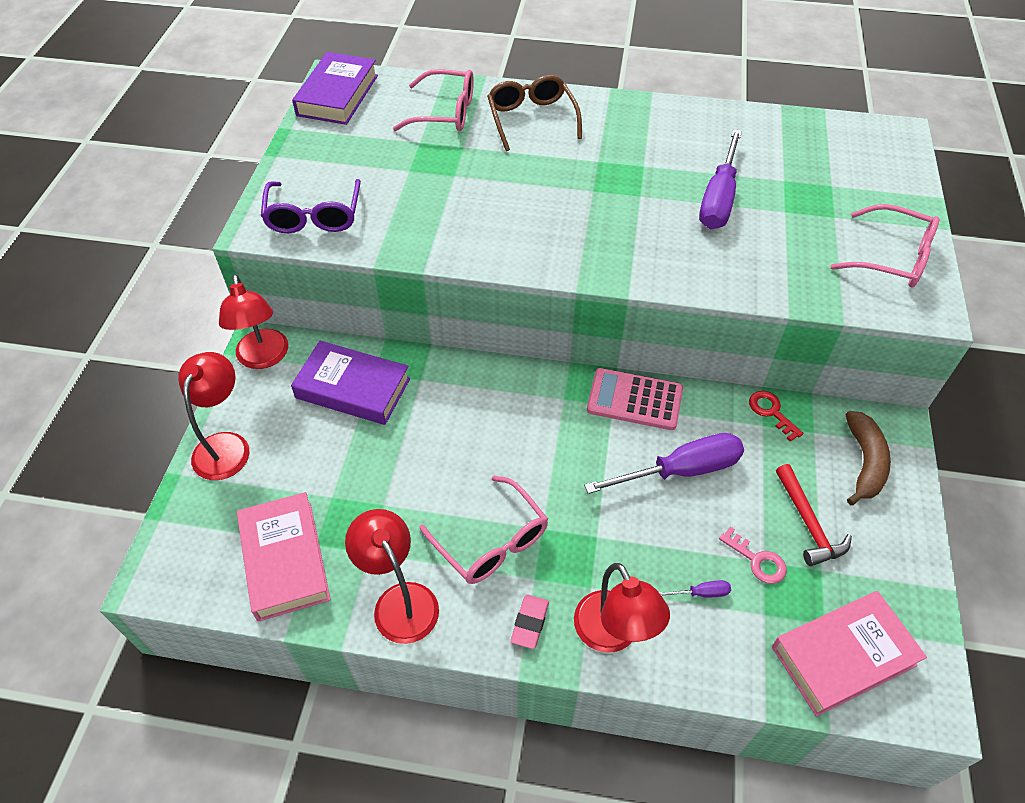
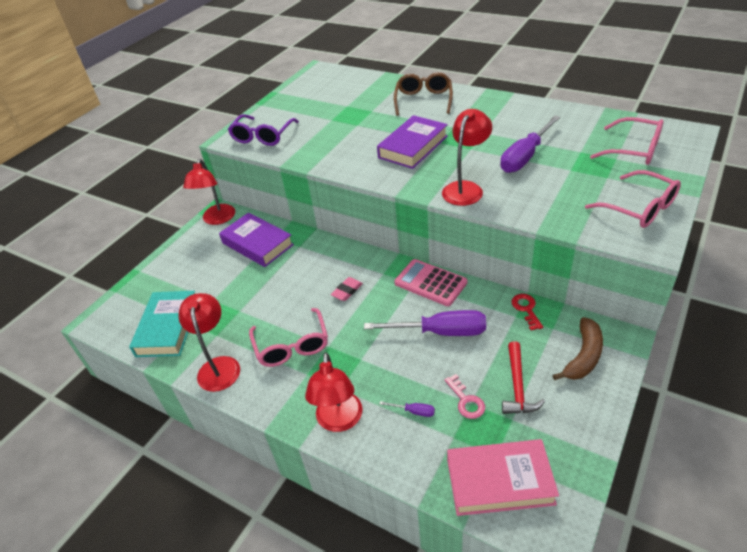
camera: 25 degrees right, 10 degrees down
(225, 445) = (171, 260): red lamp -> red lamp (465, 188)
(285, 560) = (168, 328): pink book -> turquoise book
(338, 95) = (314, 78): purple book -> purple book (413, 147)
(445, 112) = (372, 92): pink glasses -> pink glasses (634, 150)
(530, 623) = (289, 399): pink eraser -> pink eraser (347, 291)

